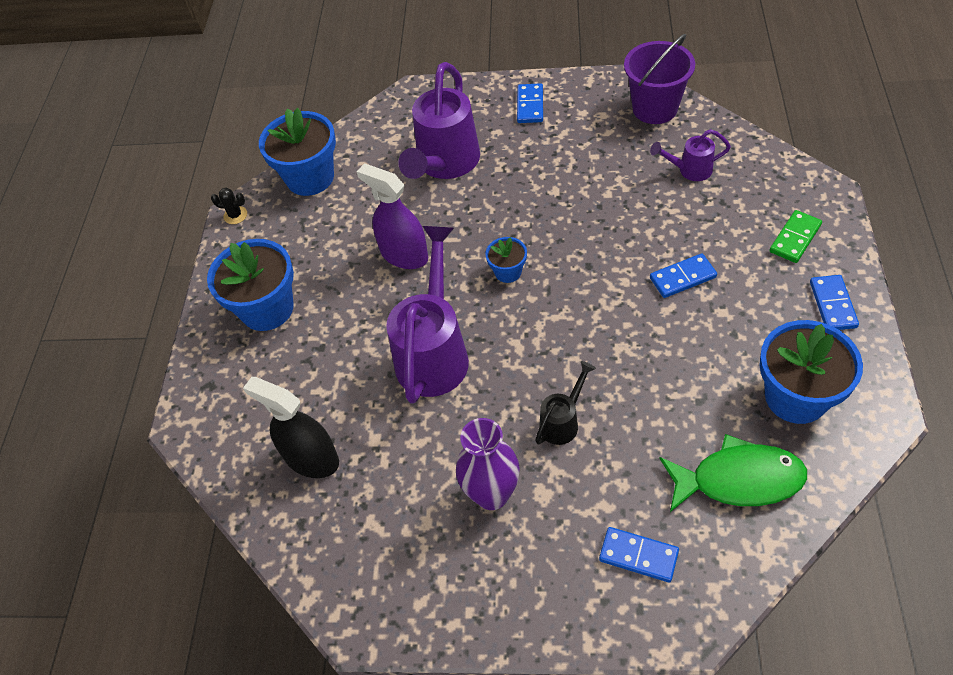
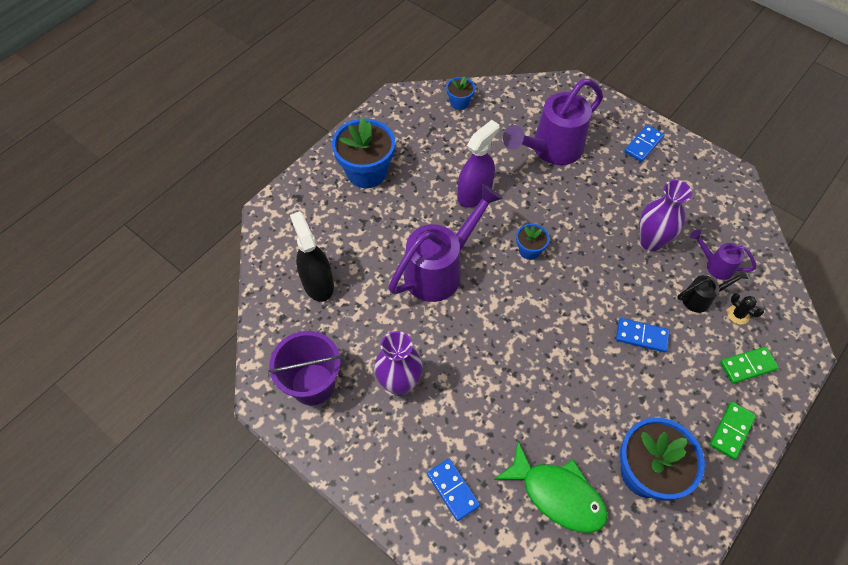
camera: 30 degrees right, 5 degrees up
(235, 215) = (396, 98): black cactus -> black cactus (738, 314)
(310, 177) = (459, 103): blue flower pot -> blue flower pot, size x0.50
(404, 255) = (474, 193): purple spray bottle -> purple spray bottle turned 60 degrees clockwise
(563, 421) = (480, 372): black watering can -> black watering can (701, 298)
(614, 187) = (651, 241): none -> purple vase
(655, 108) = (730, 204): purple bucket -> purple bucket (313, 384)
(832, 304) = (731, 431): blue domino -> green domino

